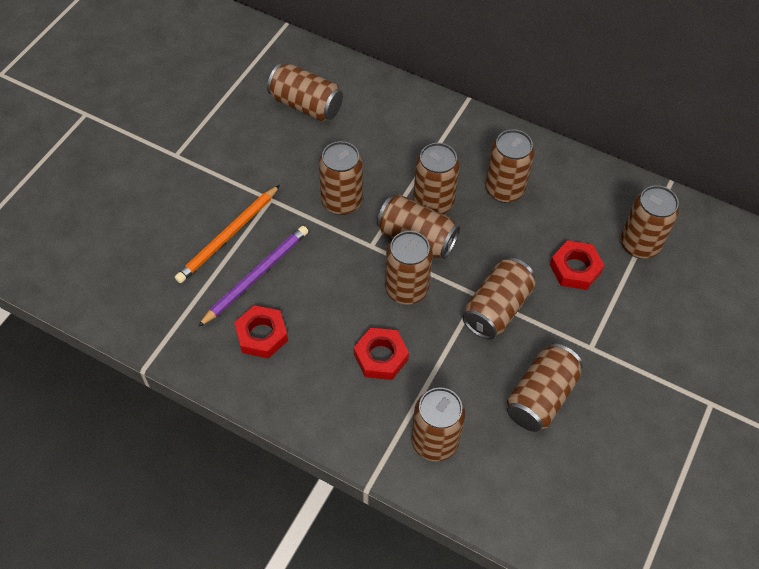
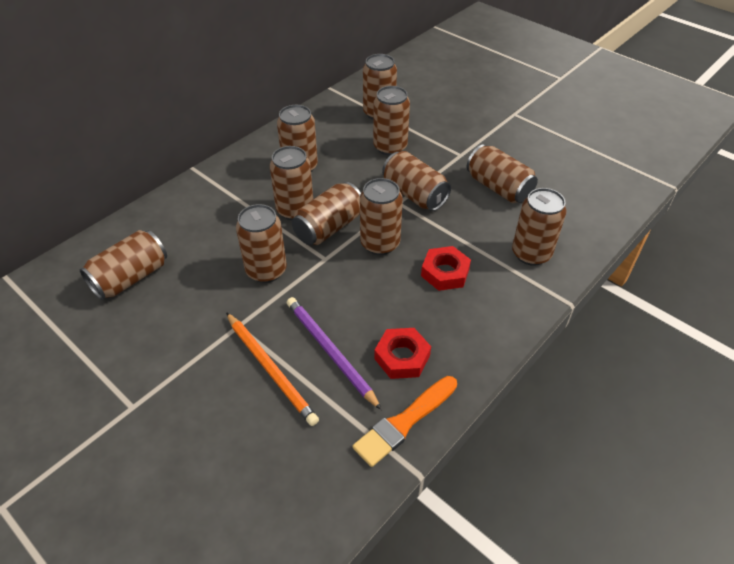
camera: 75 degrees left, 10 degrees down
(191, 349) = (404, 422): none -> orange brush
(575, 269) = (390, 147): red nut -> brown can

